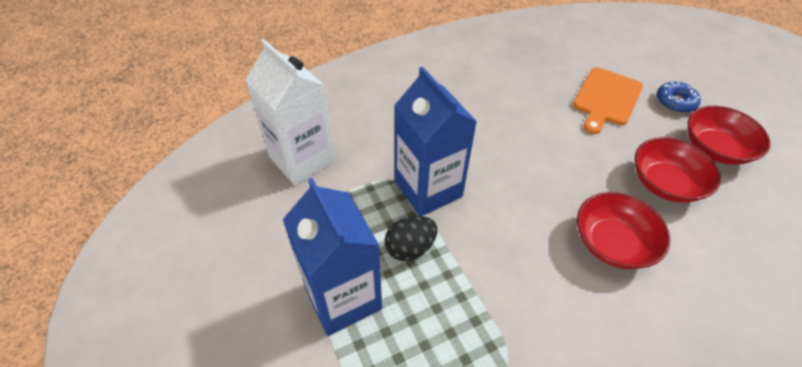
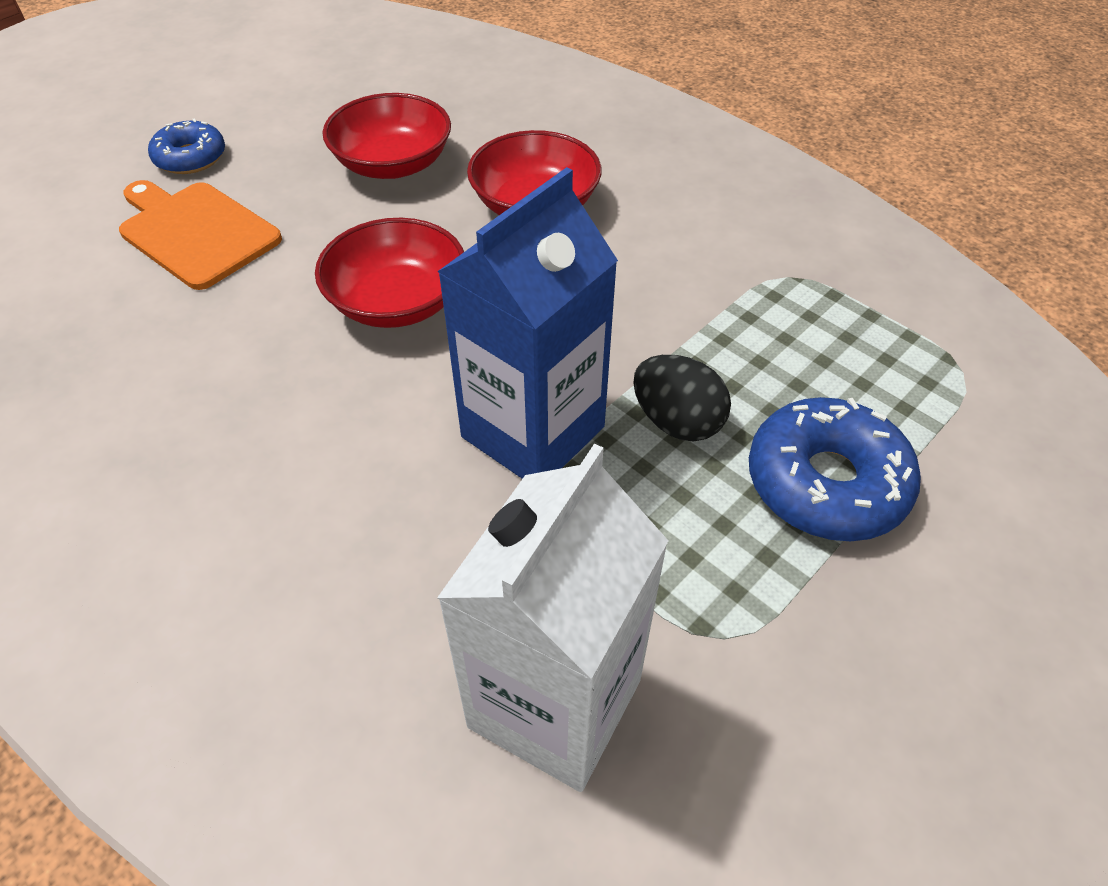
camera: 110 degrees left, 0 degrees up
(343, 298) = (826, 483): blue carton -> blue donut
(606, 98) = (196, 232): orange cutting board -> orange cutting board turned 150 degrees counterclockwise
(715, 149) = (299, 122): red bowl -> red bowl (397, 301)

